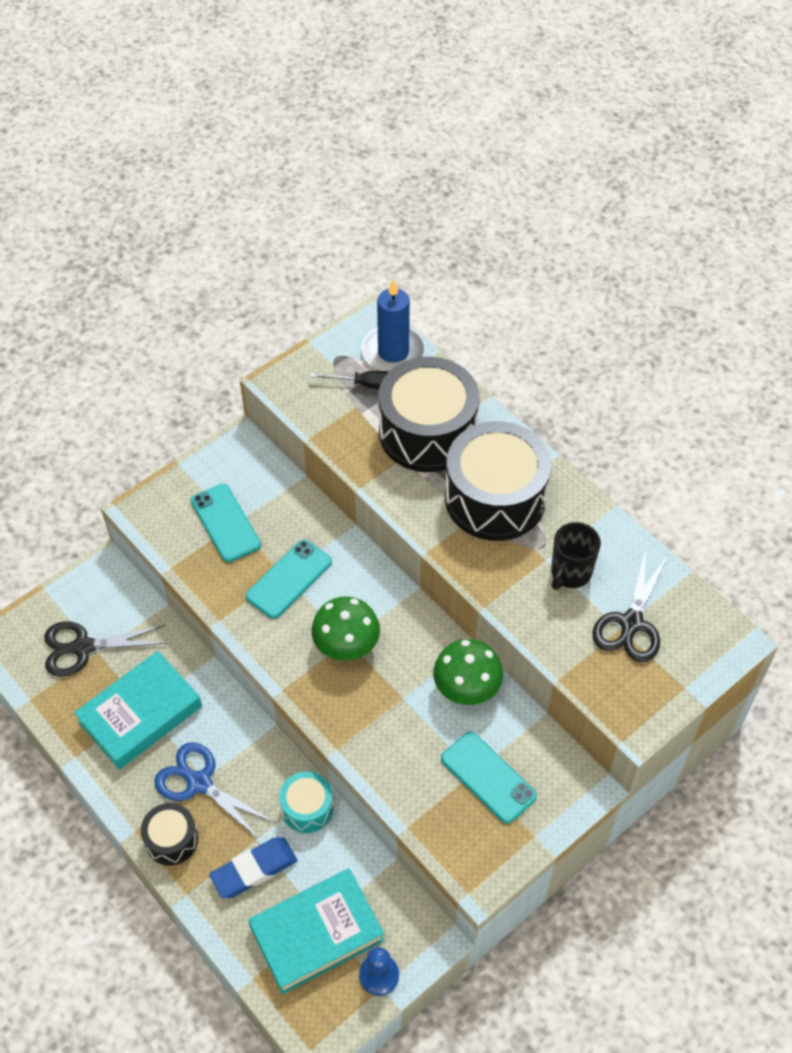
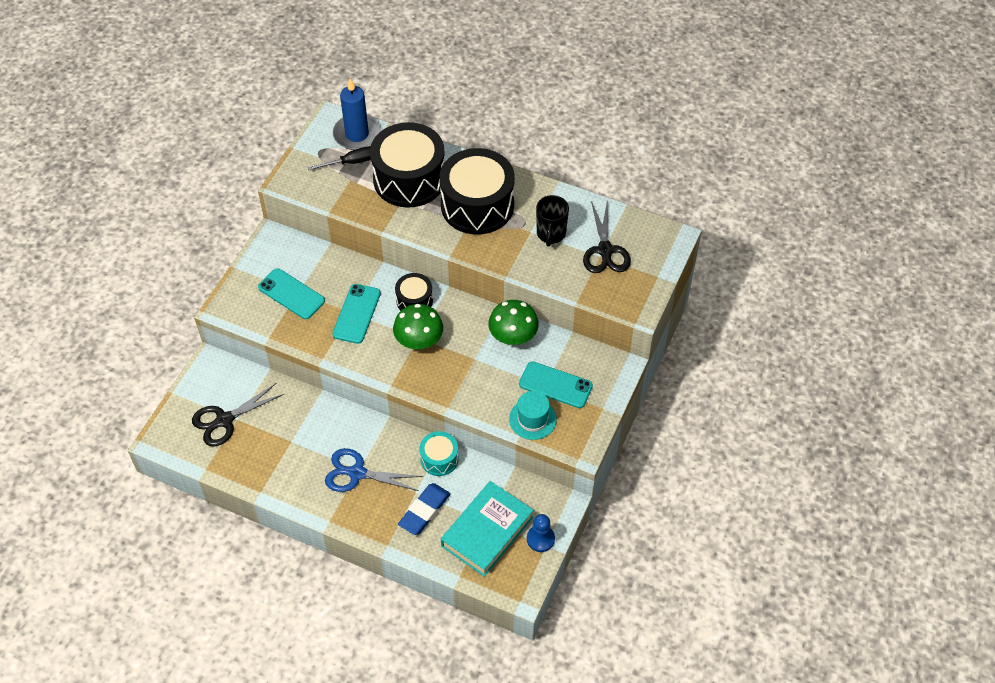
camera: 25 degrees left, 0 degrees up
(140, 714) = (291, 447): turquoise book -> none
(171, 840) = (358, 516): black drum -> black drum (414, 300)
(435, 811) = (532, 419): none -> turquoise hat

